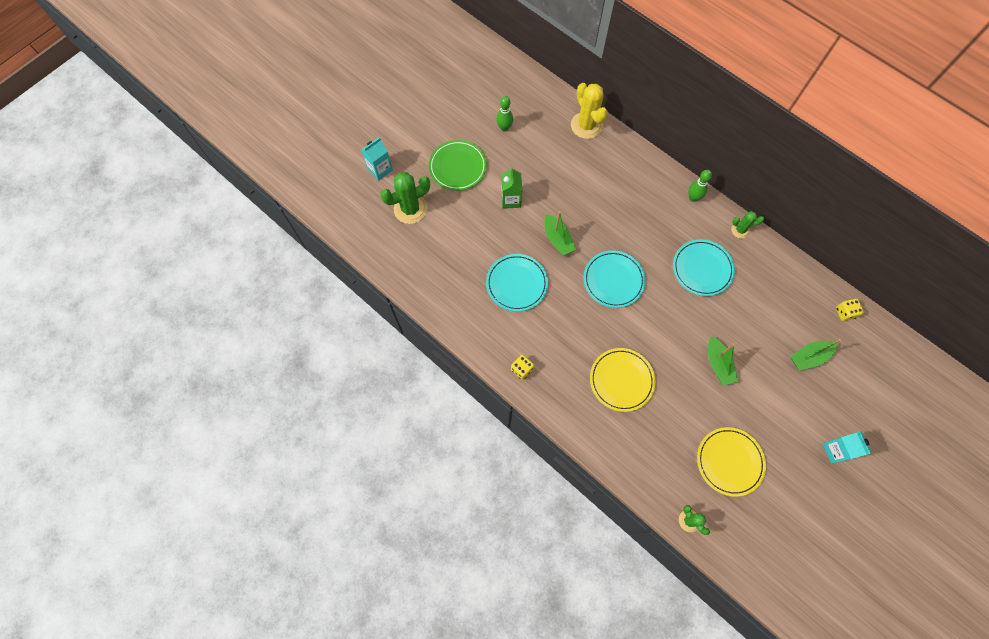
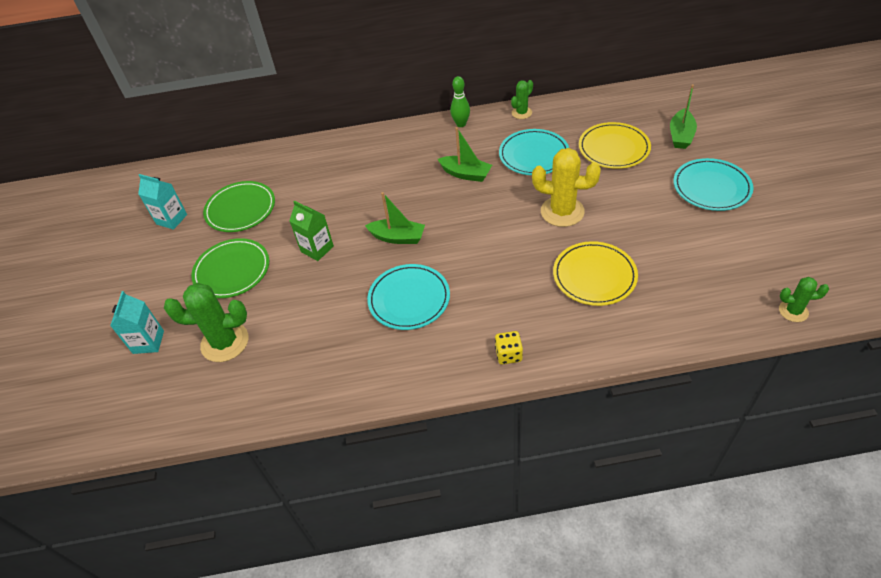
camera: 45 degrees left, 20 degrees down
(410, 209) = (225, 342): green cactus -> green cactus turned 75 degrees clockwise
(504, 128) = (240, 209): green bowling pin -> green plate
(586, 125) = (313, 151): yellow cactus -> yellow cactus (562, 212)
(613, 280) = (483, 221): turquoise plate -> turquoise plate (711, 187)
(718, 364) = (638, 196): green boat -> green boat (466, 174)
(729, 461) = (747, 243): yellow plate -> yellow plate (613, 148)
(836, 450) = (786, 167): turquoise carton -> turquoise carton (171, 219)
(845, 312) = (657, 95): yellow dice -> none

